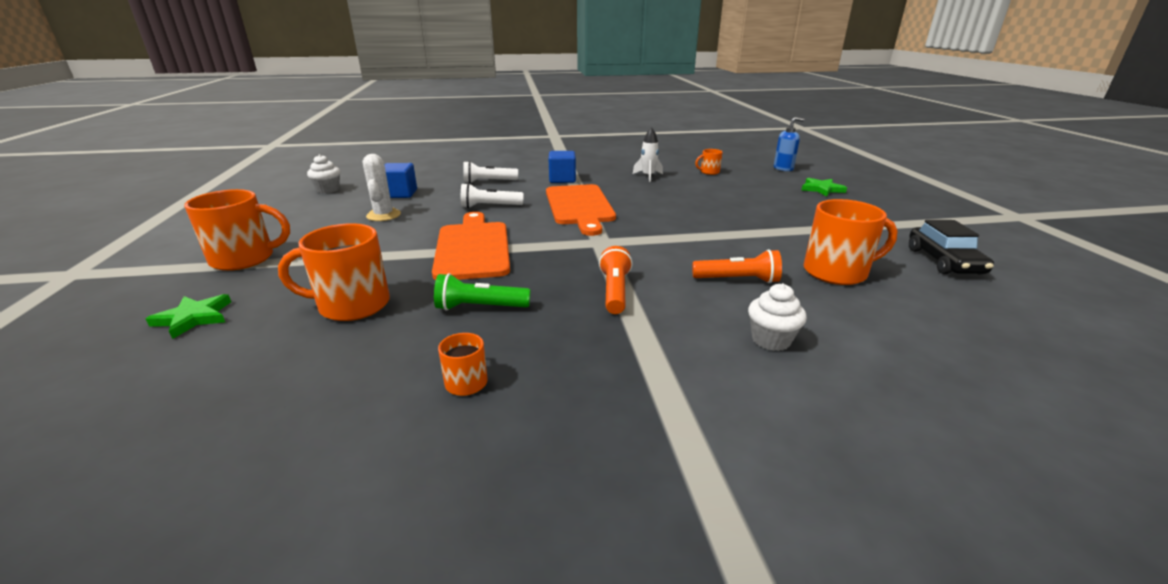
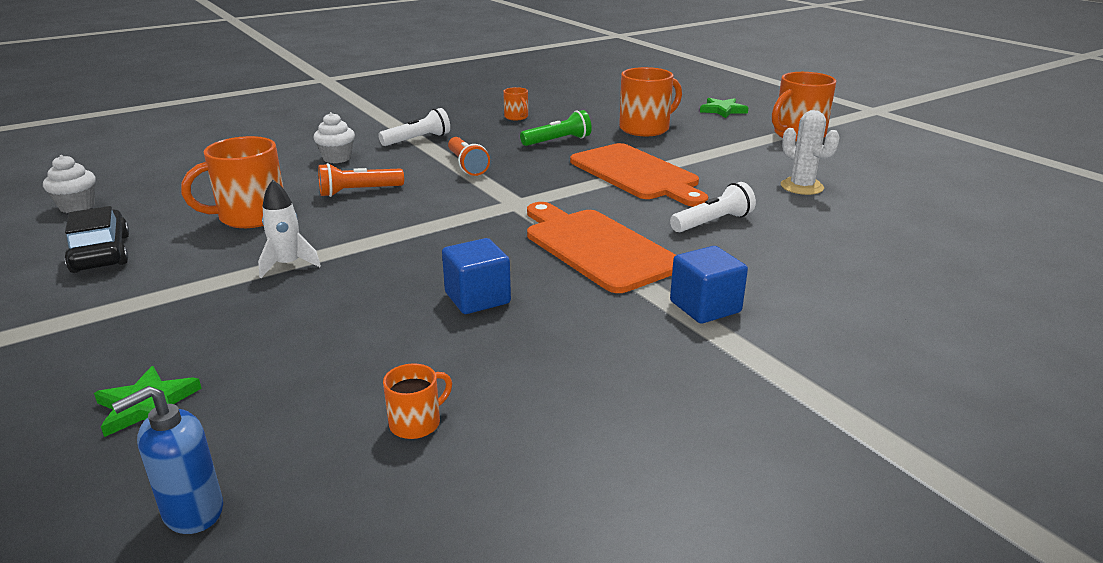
camera: 155 degrees right, 0 degrees up
(328, 190) = (969, 204): white cupcake -> white cupcake (77, 206)
(400, 194) = (868, 218): blue cube -> blue cube (477, 298)
(488, 182) = (810, 269): white flashlight -> white flashlight (417, 140)
(648, 176) = (552, 362): white rocket -> white rocket (288, 265)

